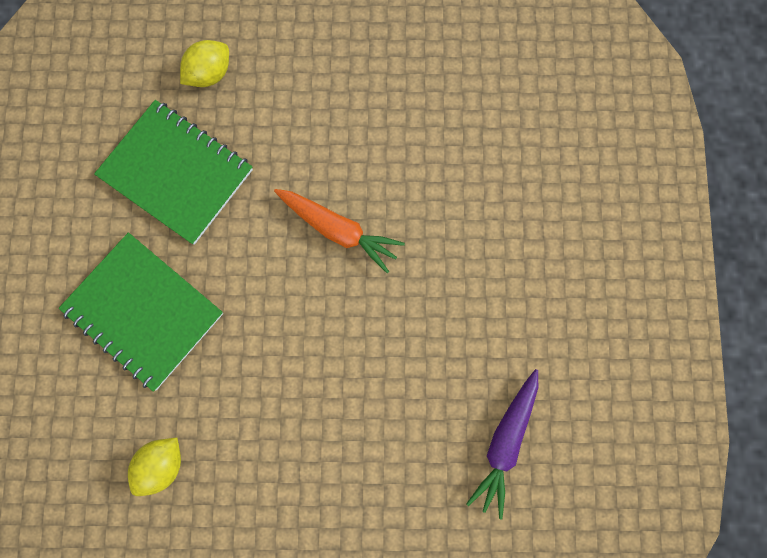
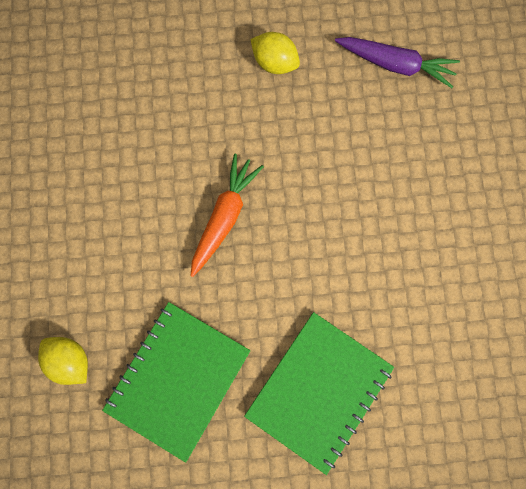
camera: 95 degrees left, 0 degrees up
(162, 464) = (456, 351): yellow lemon -> yellow lemon (274, 62)

